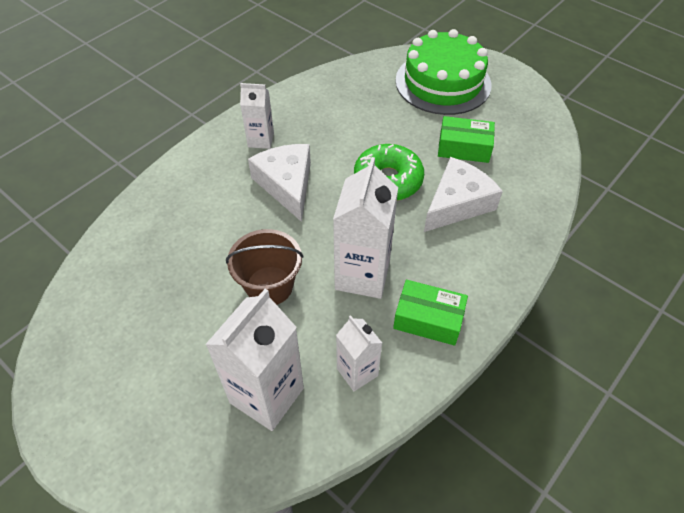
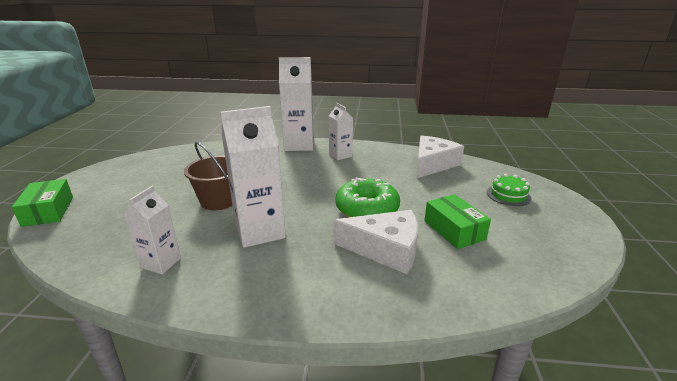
camera: 55 degrees right, 25 degrees down
(267, 395) = (122, 232): white carton -> white carton (299, 145)
(287, 185) = (313, 175): white cheese -> white cheese (432, 164)
(428, 319) = (239, 280): green box -> green box (48, 211)
(443, 82) = (508, 195): green cake -> green cake, size x0.44

